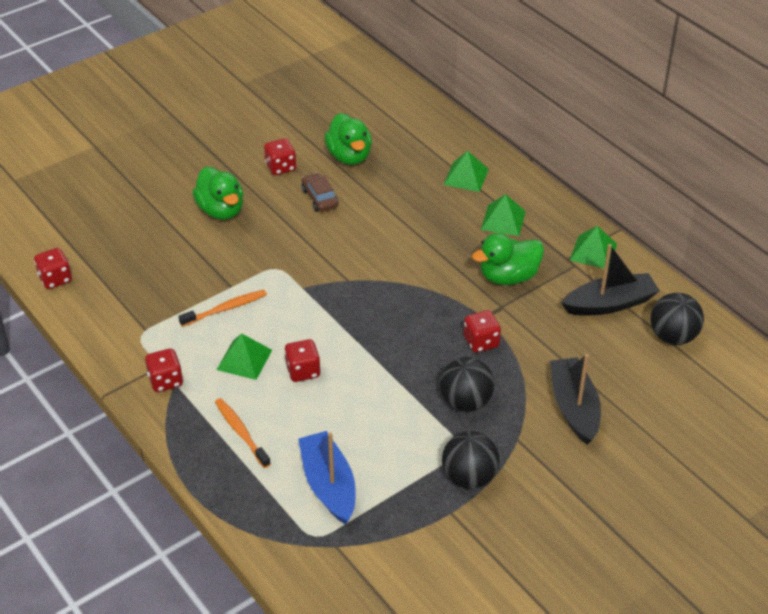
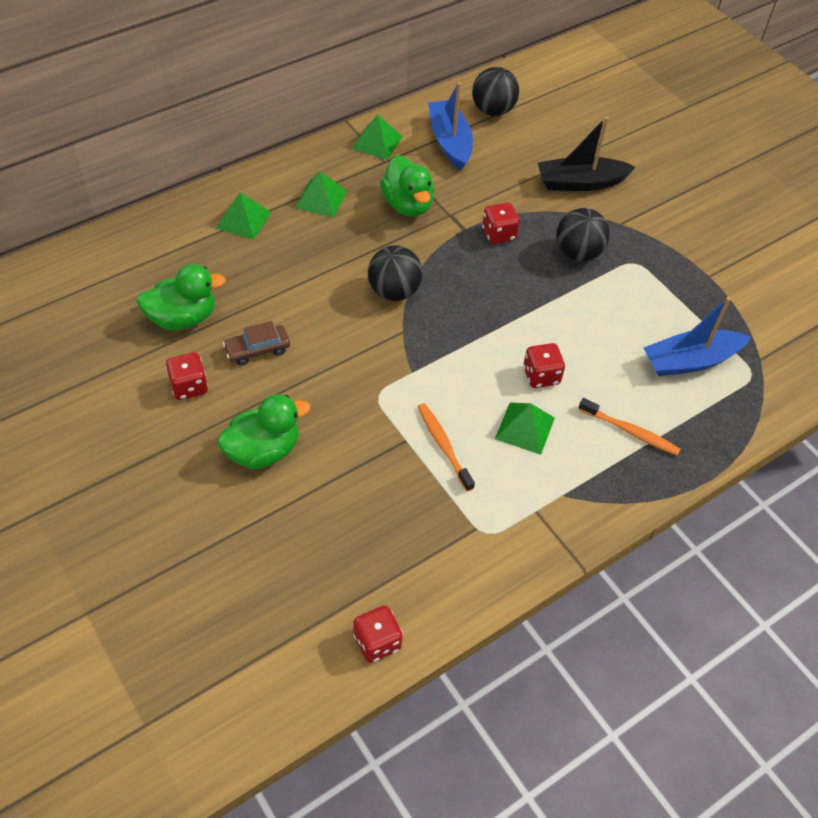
camera: 90 degrees left, 10 degrees up
(165, 381) = (559, 504): red dice -> none
(241, 432) = (630, 431): orange toothbrush -> orange toothbrush turned 120 degrees counterclockwise
(469, 477) = (668, 260): black ball -> black ball (394, 291)
(610, 304) = (450, 142): black boat -> blue boat

